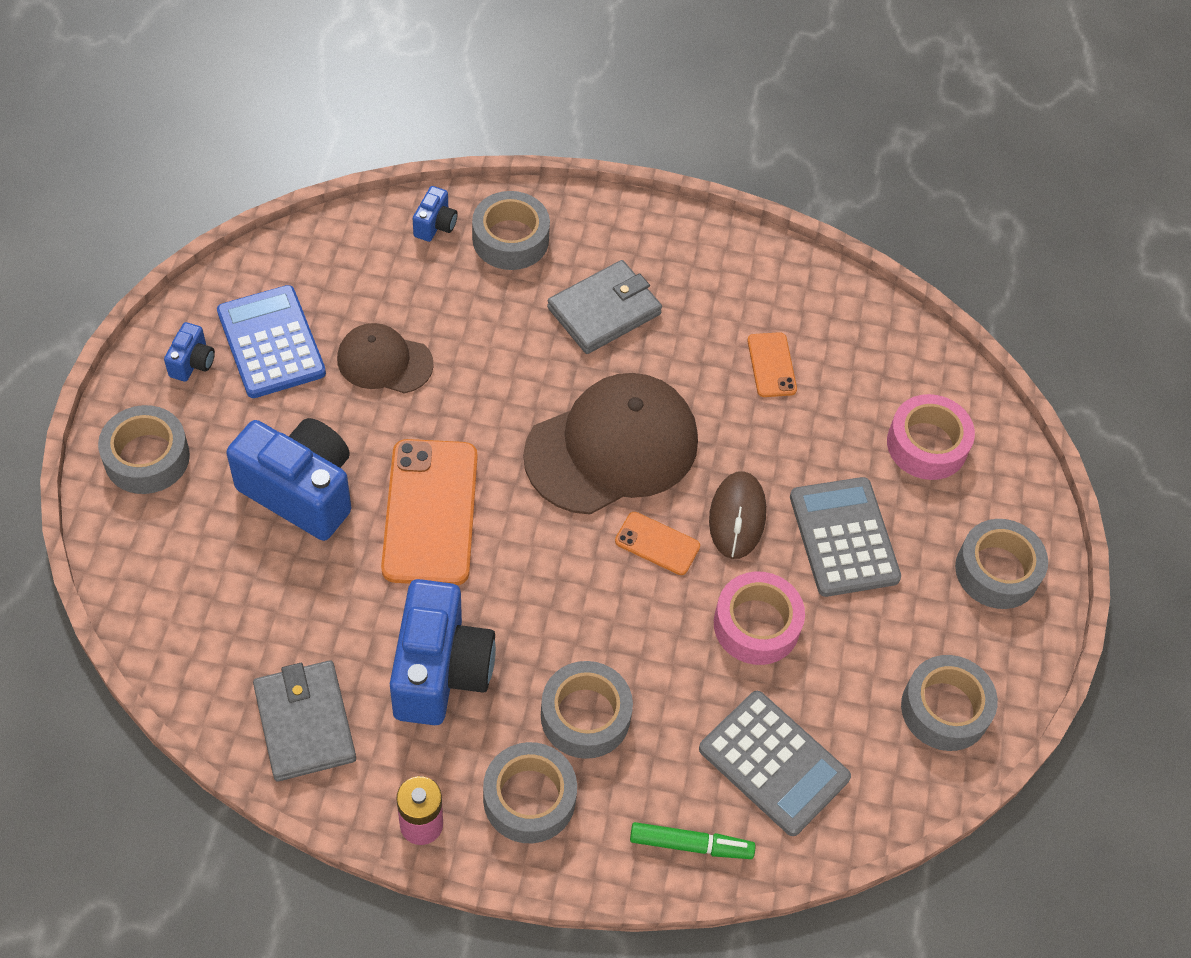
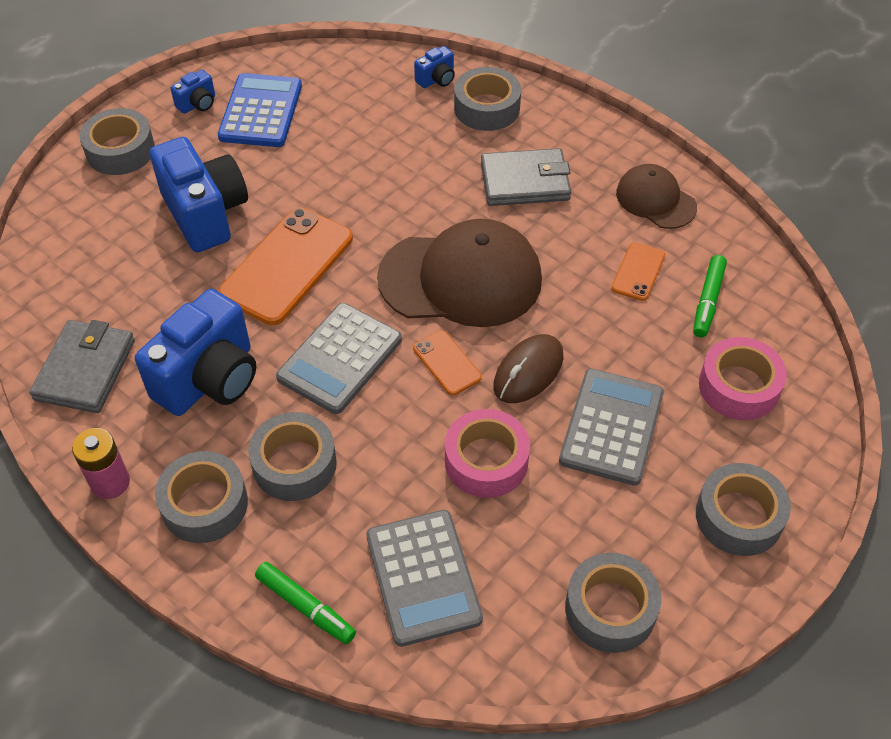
camera: 35 degrees right, 5 degrees down
(384, 361) = (331, 153): brown cap -> brown cap (655, 200)
(553, 588) = (340, 359): none -> grey calculator
(851, 368) = (708, 301): none -> green marker

